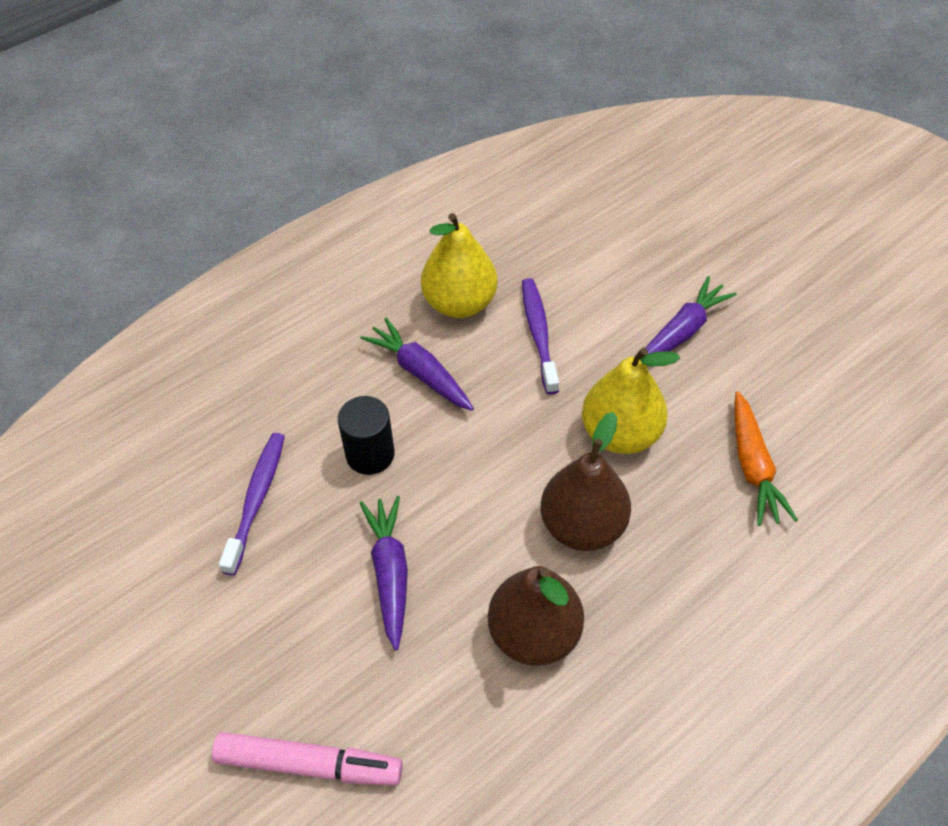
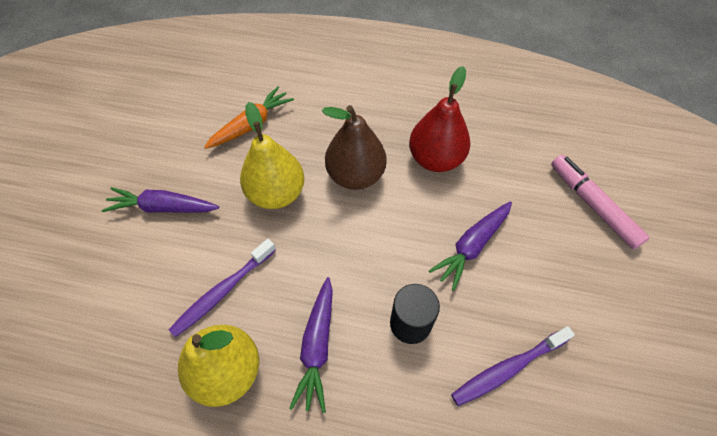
camera: 130 degrees left, 5 degrees up
(534, 633) = (435, 159): brown pear -> red pear

